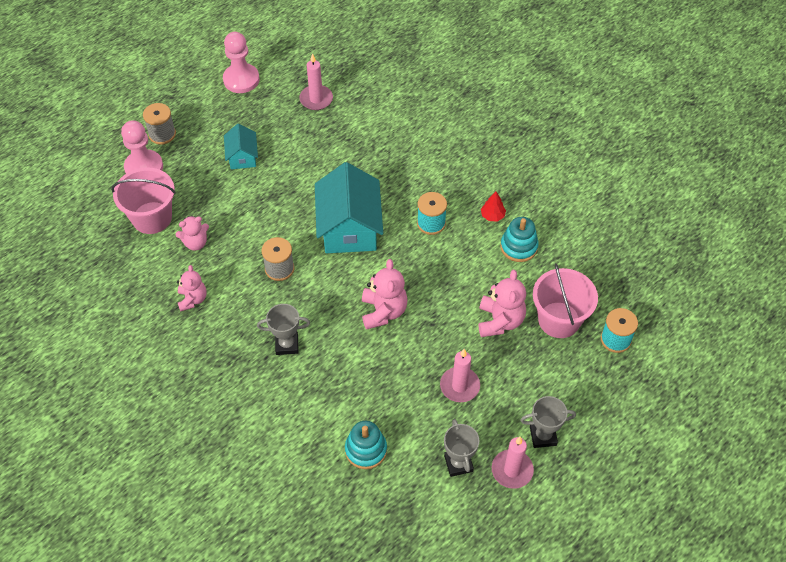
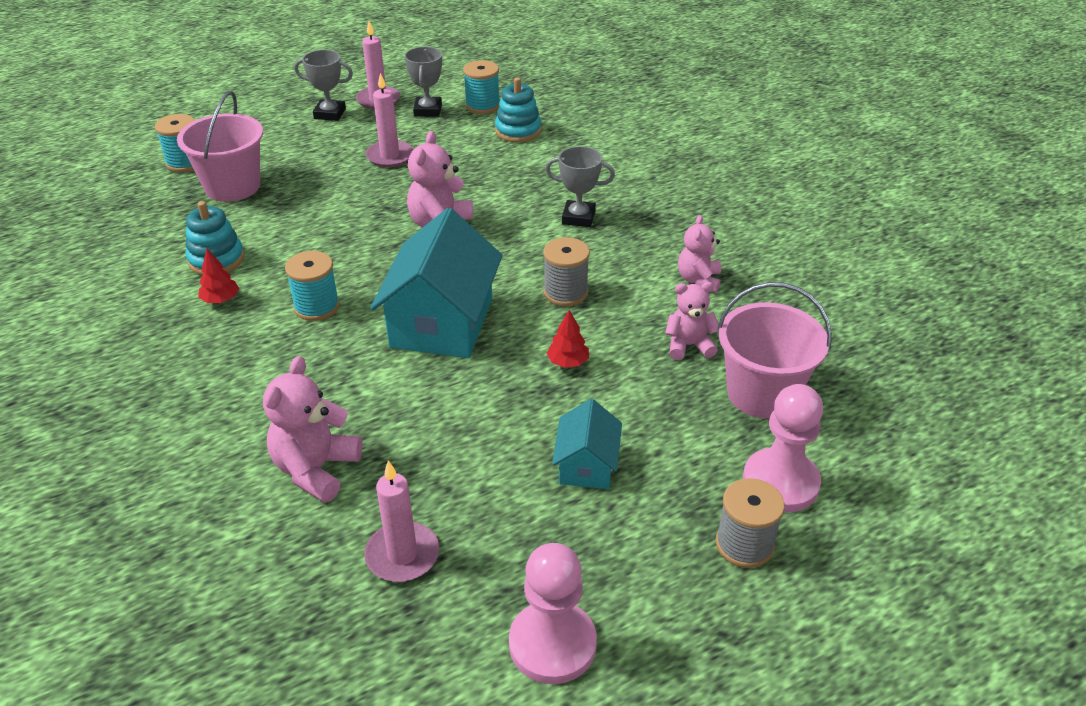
camera: 165 degrees left, 15 degrees down
(266, 215) = (568, 362): none -> red tree
(412, 484) = (482, 105): none -> turquoise spool
(500, 321) = (303, 196): pink teddy bear -> pink teddy bear (316, 469)

